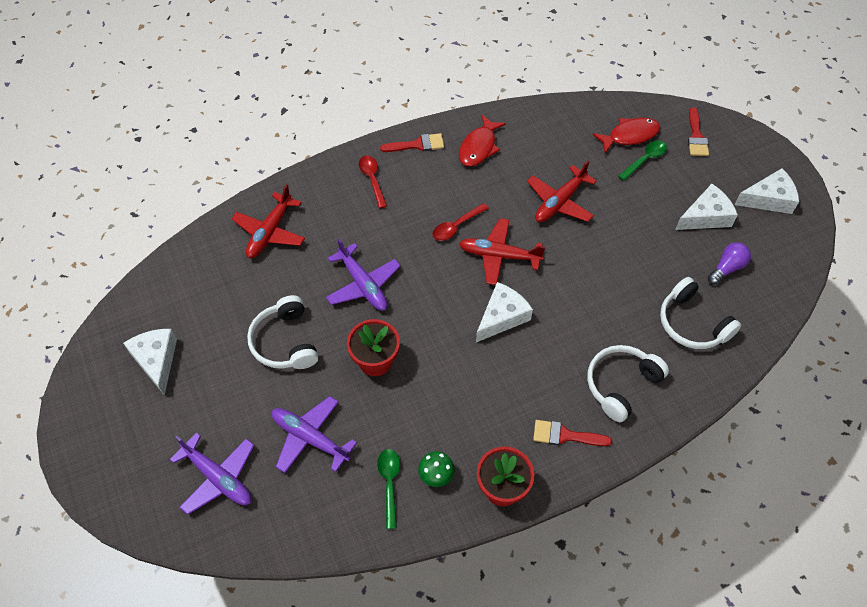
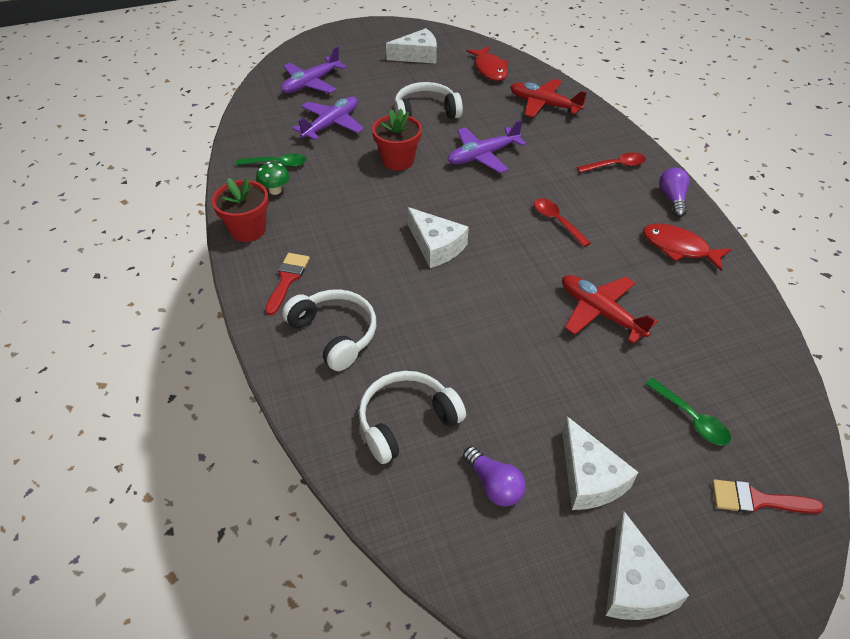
camera: 95 degrees right, 10 degrees down
(417, 145) = (672, 199): red brush -> purple light bulb
(499, 256) = (517, 251): red plane -> none
(630, 135) = (736, 407): red fish -> red fish (490, 69)

